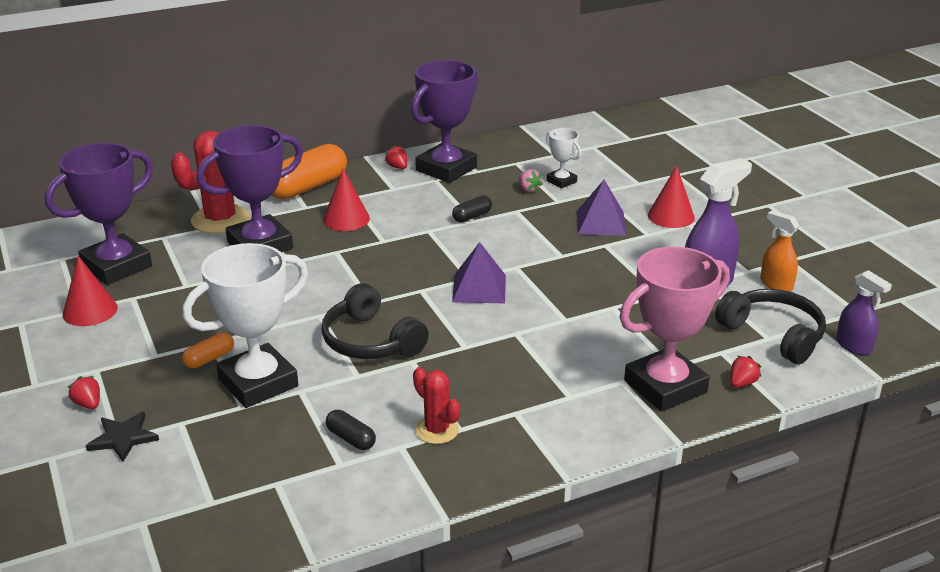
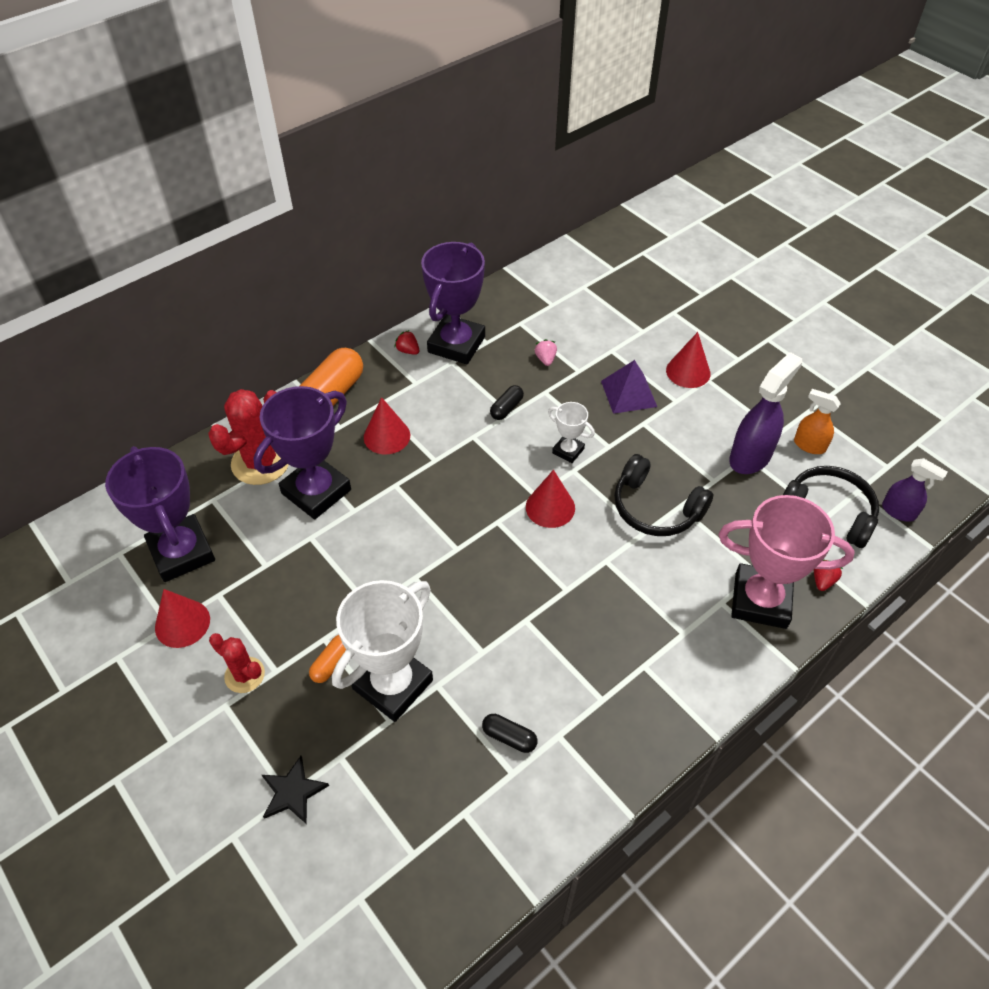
camera: 15 degrees left, 20 degrees up
(88, 404) = (238, 754): red strawberry -> none
(116, 266) = (182, 552): purple trophy -> purple trophy turned 60 degrees counterclockwise
(370, 341) = (477, 602): black headphones -> black headphones (655, 508)
(437, 430) = (582, 706): red cactus -> red cactus (244, 675)
(479, 288) = (550, 507): purple pyramid -> red cone
(528, 189) = (545, 359): pink strawberry -> pink strawberry turned 135 degrees counterclockwise
(561, 181) = (572, 342): white trophy -> white trophy (568, 451)
(665, 386) = (760, 600): pink trophy -> pink trophy turned 60 degrees clockwise

